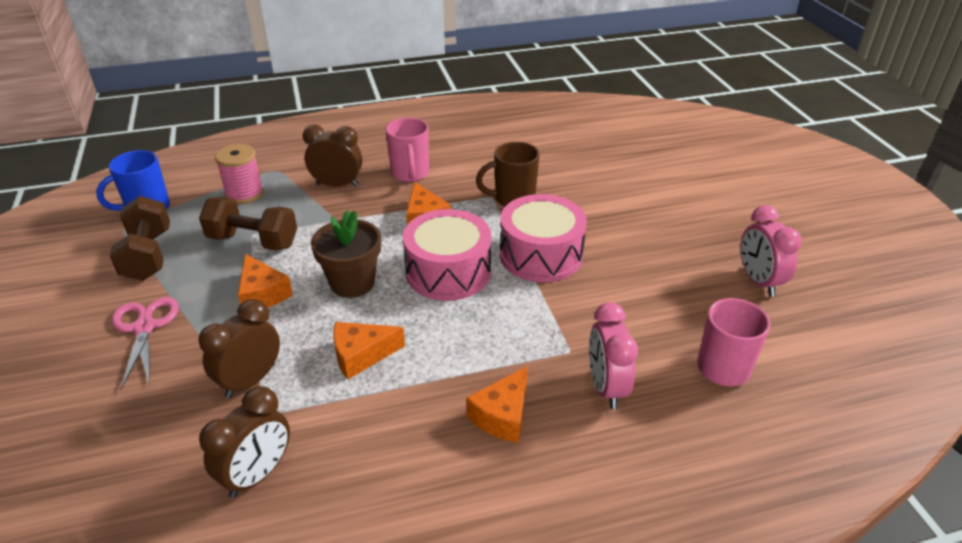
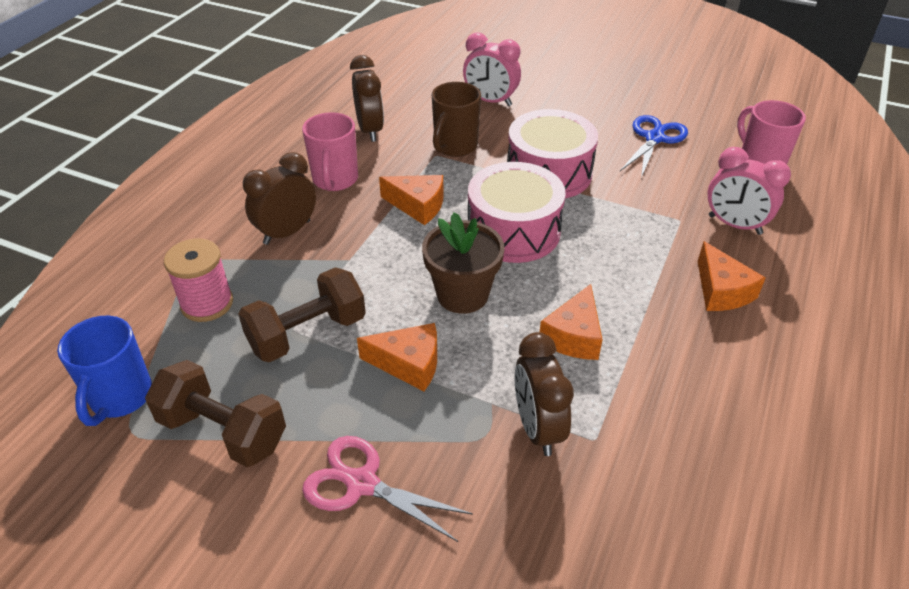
camera: 50 degrees left, 5 degrees up
(257, 474) = (673, 475): brown clock -> brown clock (370, 130)
(410, 174) = (335, 180): pink mug -> pink mug turned 60 degrees clockwise
(668, 287) = (654, 138): none -> blue scissors
(758, 281) = (688, 101): pink clock -> pink clock (490, 101)

